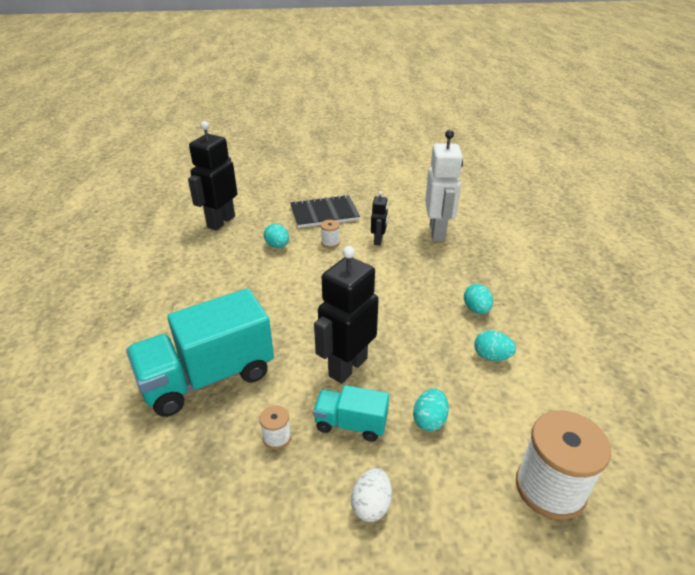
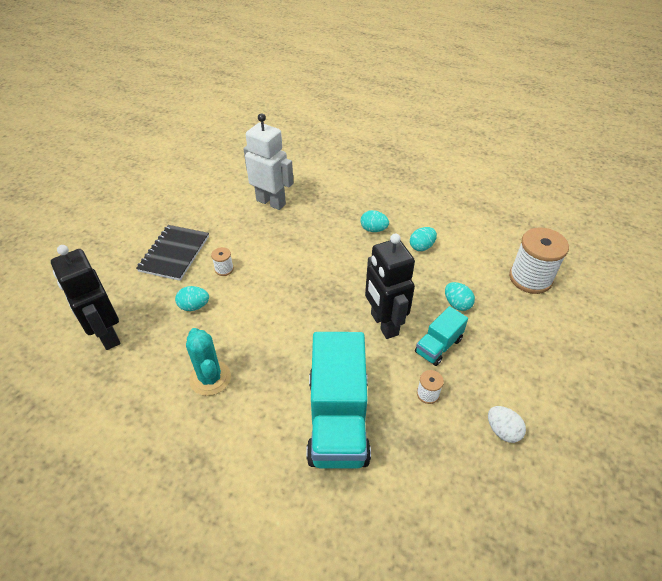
camera: 60 degrees left, 10 degrees up
(210, 284) = (210, 378): none -> turquoise cactus
(371, 505) = (507, 364): white egg -> white egg (502, 431)
(378, 241) = (249, 239): black robot -> none

